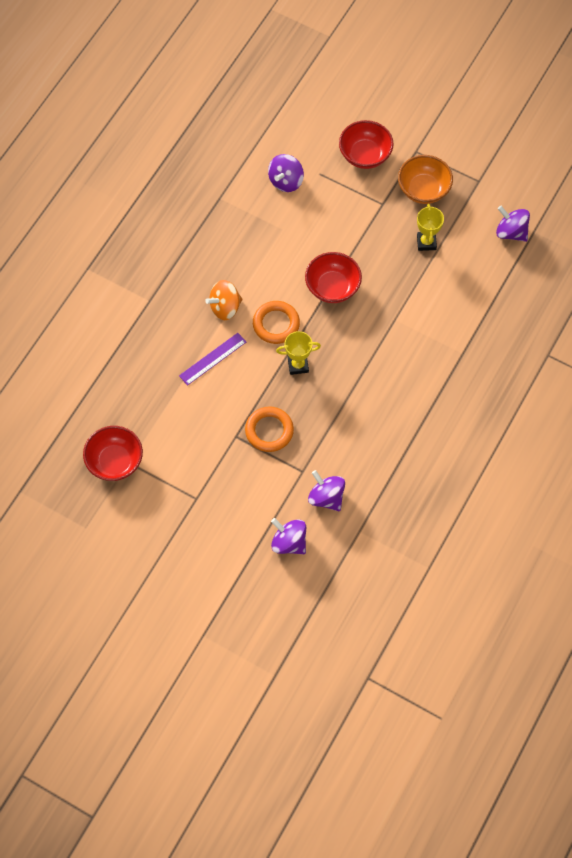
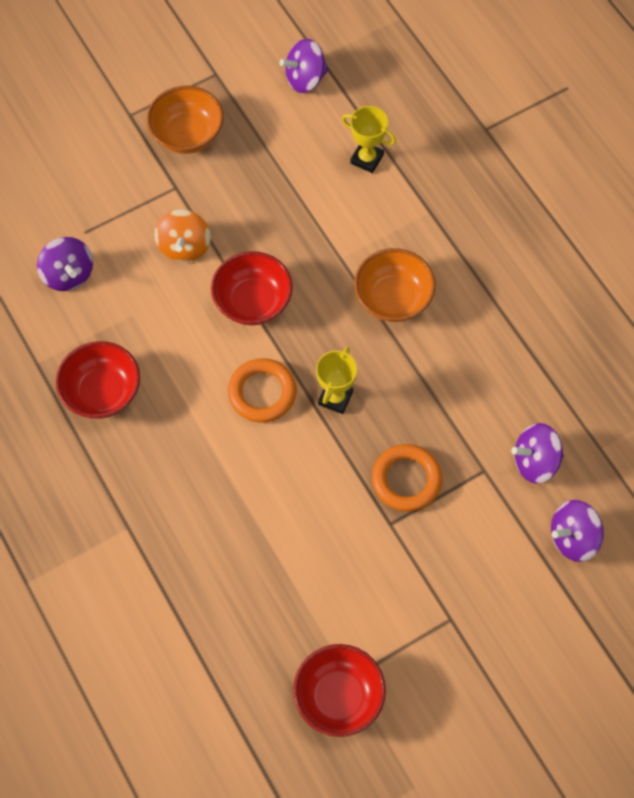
camera: 60 degrees left, 0 degrees up
(213, 359) = (263, 494): purple ruler -> none
(225, 307) = (199, 440): orange spinning top -> orange spinning top (184, 246)
(365, 155) = (95, 170): red bowl -> red bowl (102, 392)
(386, 363) = (393, 299): none -> orange bowl
(426, 242) = (260, 170): yellow trophy -> yellow trophy (367, 159)

